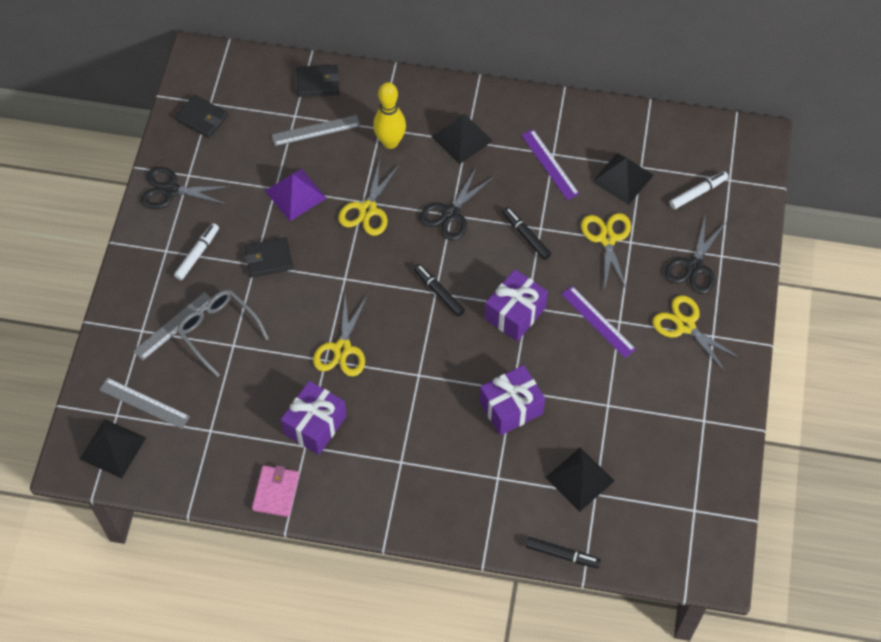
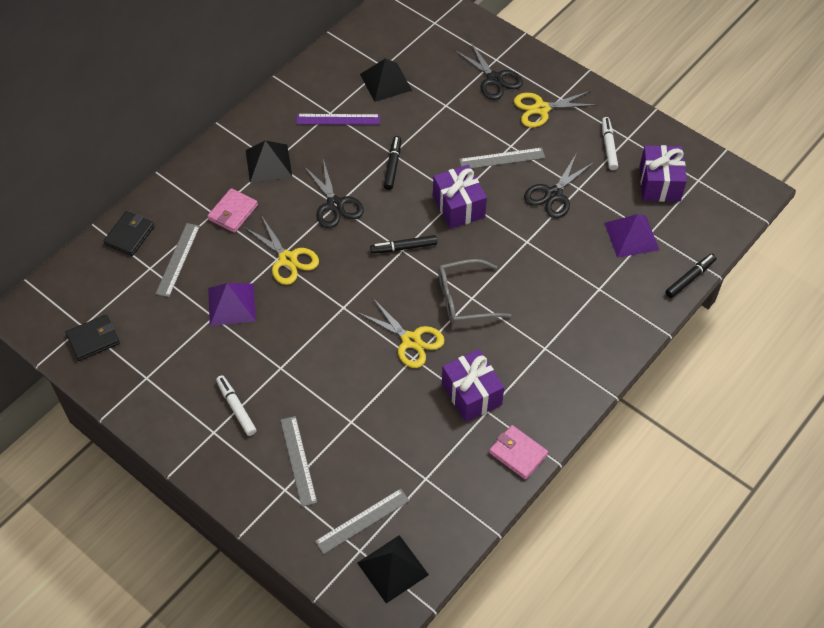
camera: 60 degrees left, 5 degrees down
(171, 190) = (151, 399): black scissors -> black scissors (553, 194)
(218, 331) = (329, 427): grey glasses -> grey glasses (465, 298)
(268, 259) = (283, 354): black wallet -> none
(390, 142) = (233, 212): yellow bowling pin -> pink wallet
(511, 408) = (542, 250): purple gift -> purple gift (659, 184)
(526, 236) = (392, 166): black marker -> black marker turned 105 degrees clockwise
(580, 479) = (631, 236): black pyramid -> purple pyramid
(598, 321) = (502, 159): purple ruler -> grey ruler
(607, 238) = (432, 117): yellow scissors -> none
(698, 193) = (432, 45): white marker -> white marker (608, 146)

